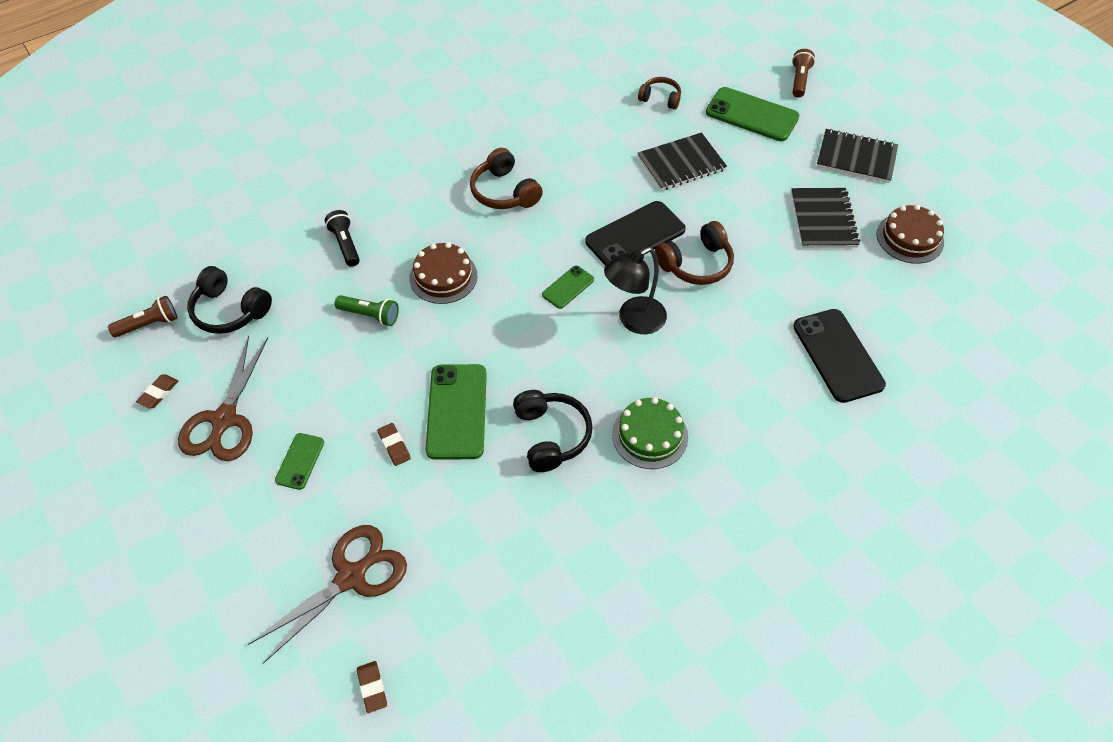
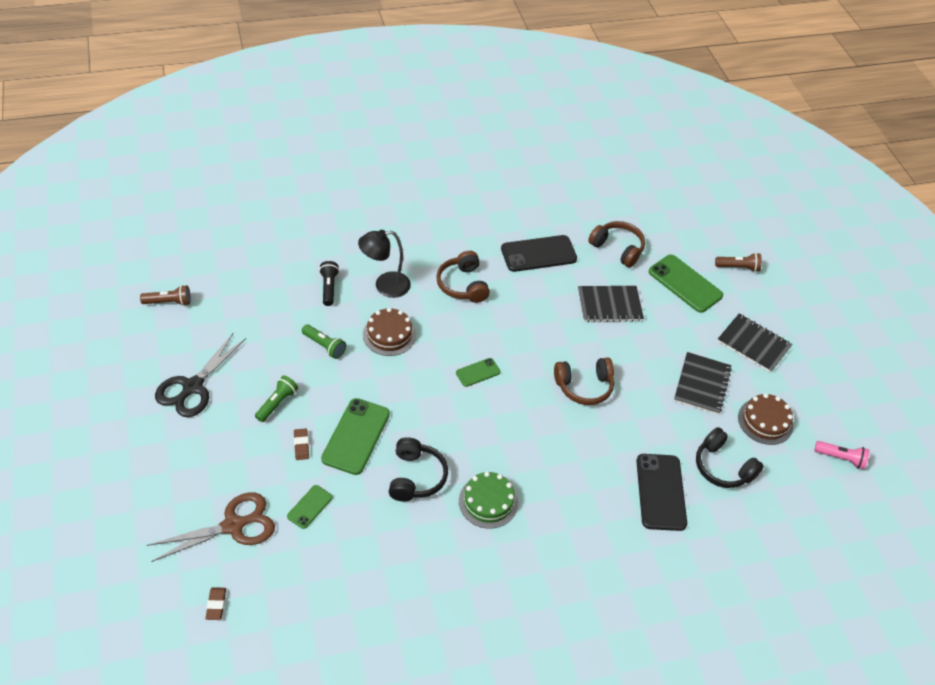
camera: 15 degrees right, 5 degrees down
(158, 393) = (156, 353): brown eraser -> none
(224, 420) = (192, 387): brown scissors -> black scissors
(229, 311) = (227, 310): black headphones -> black headphones (722, 467)
(300, 461) = (232, 434): green phone -> green phone (310, 507)
(341, 404) = (277, 403): none -> green flashlight
(634, 320) = (516, 413): black lamp -> black lamp (385, 286)
(635, 236) = (547, 350): black phone -> black phone (538, 254)
(660, 98) = (617, 248): brown headphones -> brown headphones, size x1.53
(799, 80) = (738, 267): brown flashlight -> brown flashlight turned 60 degrees clockwise
(1007, 252) = (841, 458): none -> pink flashlight

